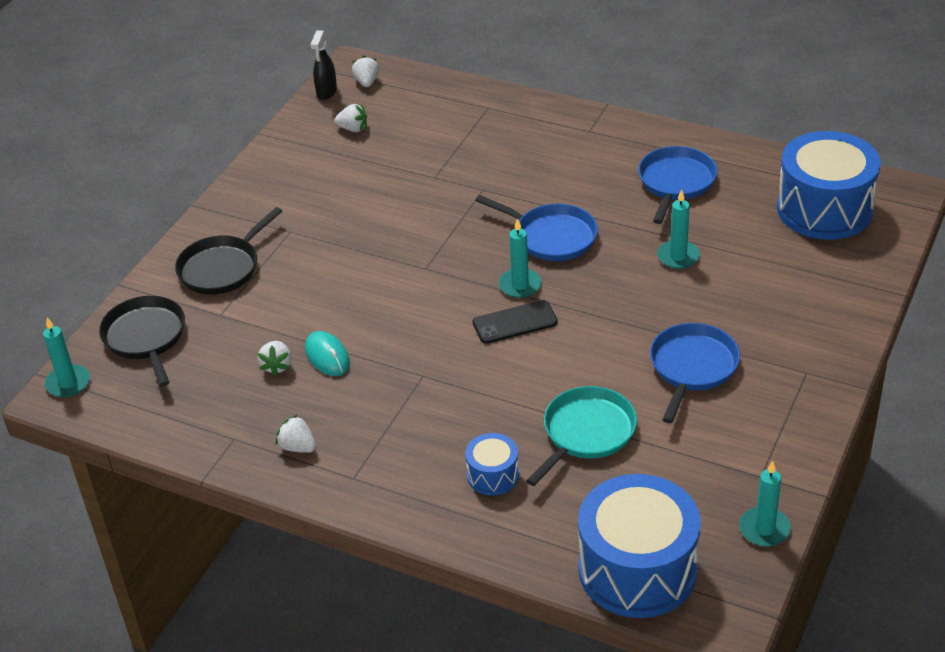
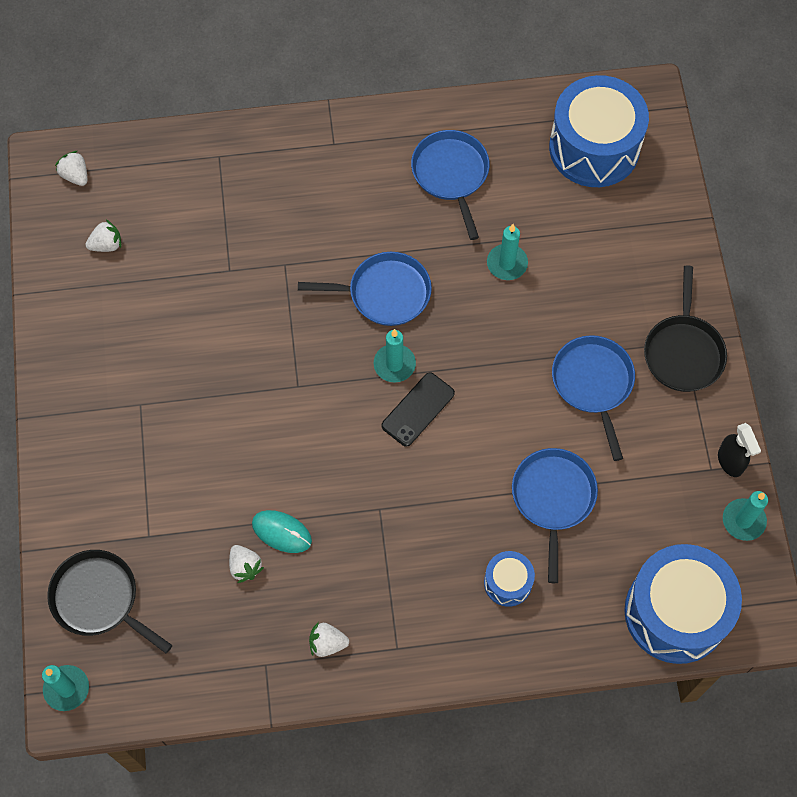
camera: 35 degrees left, 25 degrees up
(222, 268) = (108, 481): black pan -> black pan (683, 352)
(326, 92) = (44, 207): black spray bottle -> black spray bottle (730, 462)
(586, 433) = (553, 498): turquoise pan -> blue pan

